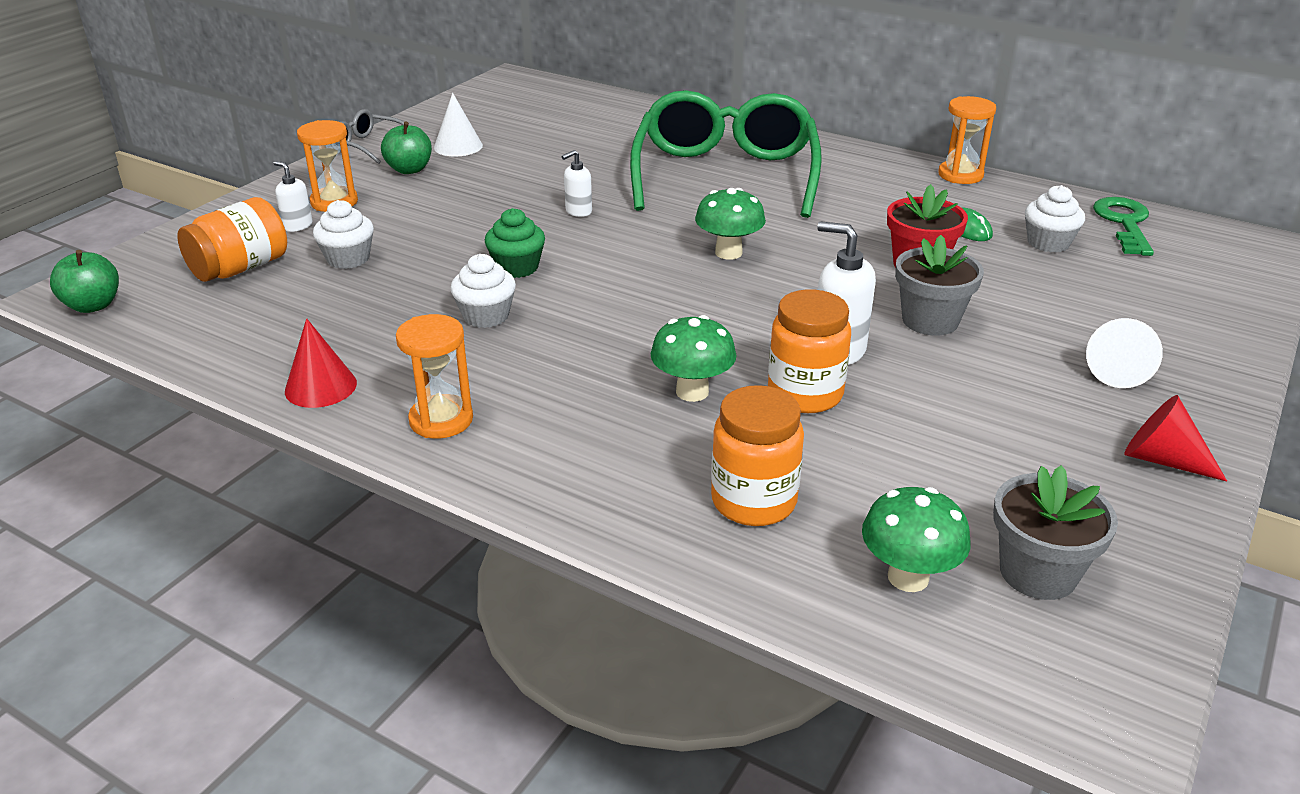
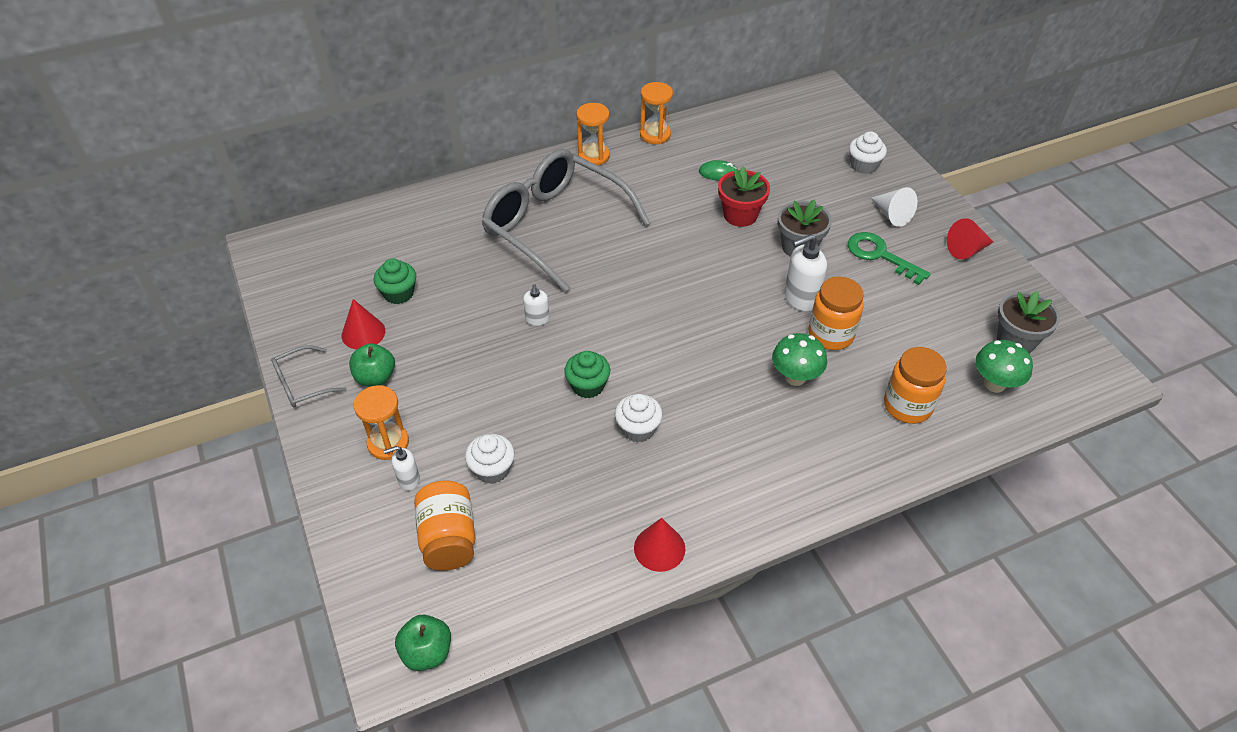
camera: 55 degrees left, 15 degrees up
(441, 420) = (742, 501): orange hourglass -> orange hourglass (593, 156)
(458, 146) = (363, 333): white cone -> red cone
(527, 142) = (399, 293): none -> green cupcake
(725, 175) = (554, 226): green glasses -> grey glasses
(728, 253) = (658, 281): green mushroom -> none
(1048, 243) = (760, 155): white cupcake -> white cupcake (863, 165)
(1124, 223) = (764, 117): green key -> green key (880, 255)

